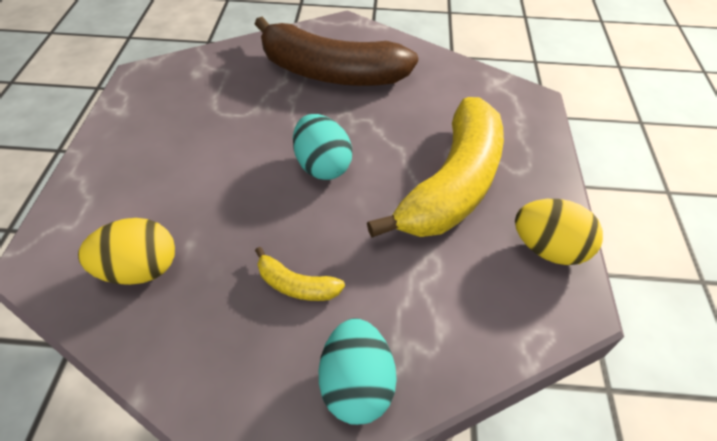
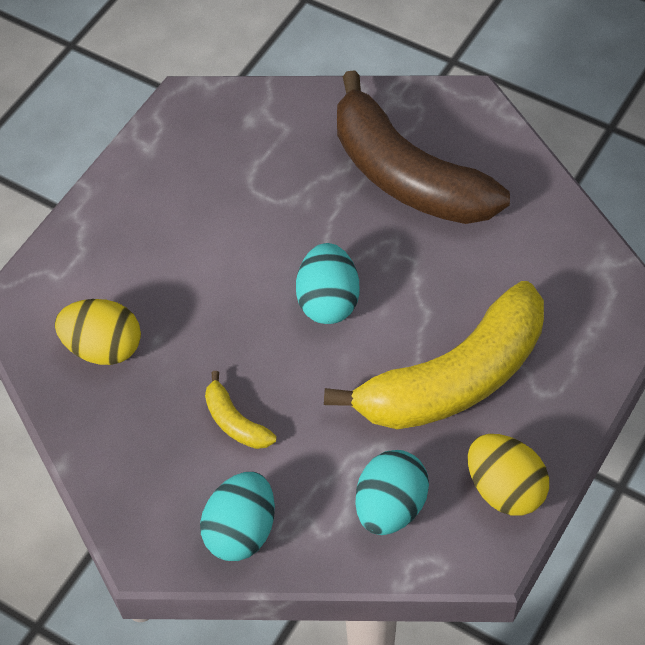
camera: 30 degrees right, 5 degrees up
(473, 302) = (390, 508): none -> turquoise egg

